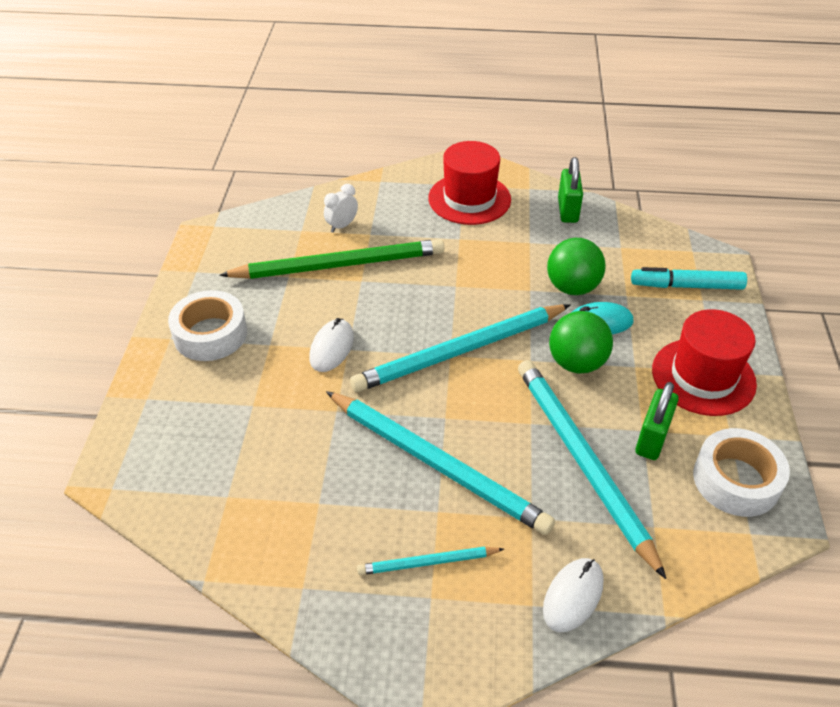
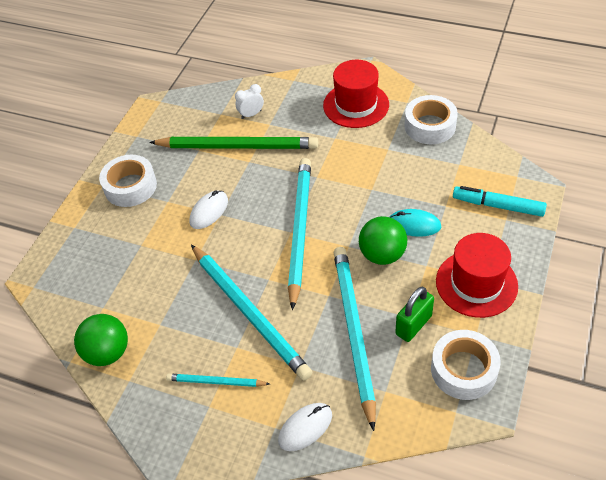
camera: 20 degrees right, 5 degrees up
(460, 351) = (299, 230): turquoise pencil -> turquoise pencil turned 105 degrees clockwise
(568, 210) = (430, 126): green padlock -> white tape
(572, 287) = (405, 192): green ball -> green ball (108, 352)

